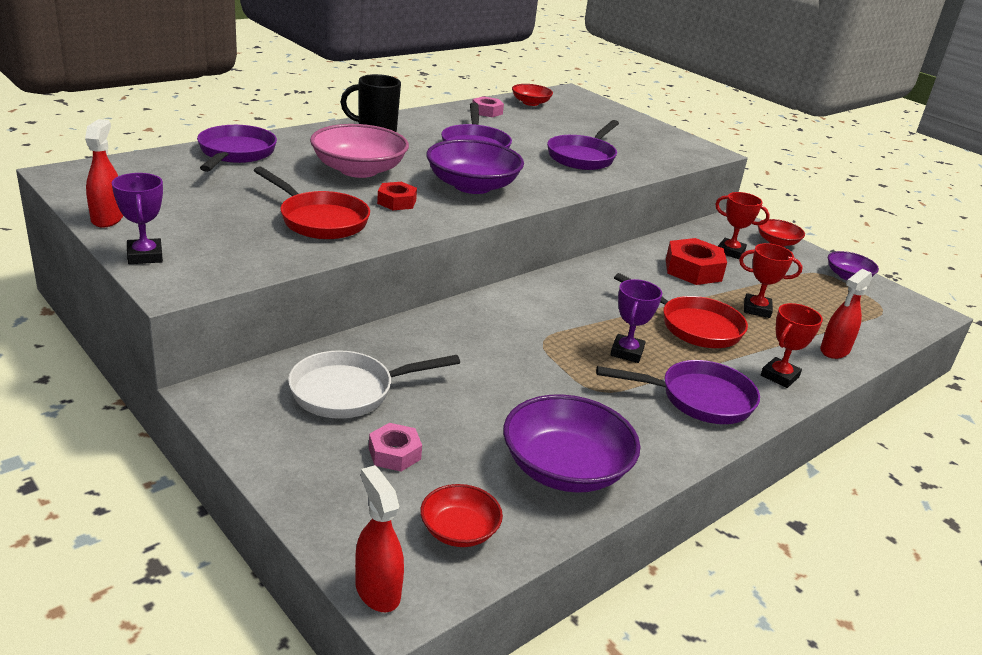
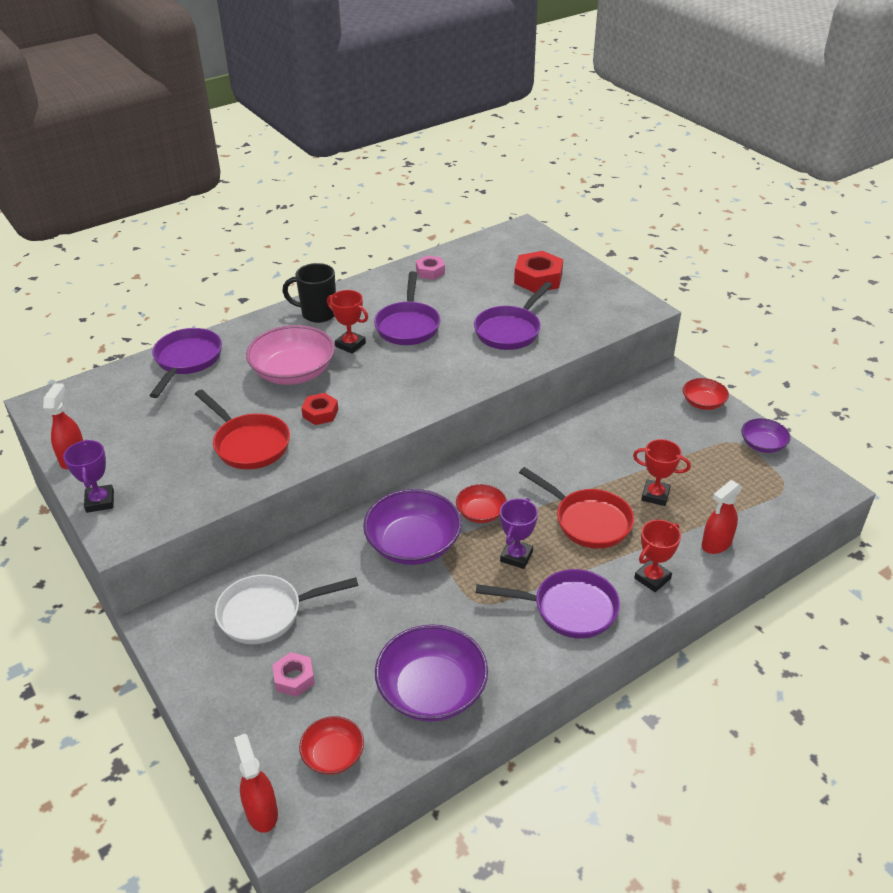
camera: 10 degrees right, 10 degrees up
(472, 186) = (394, 384): purple bowl -> purple bowl (413, 544)
(530, 103) = (477, 252): red bowl -> red bowl (481, 513)
(693, 270) = (606, 447): red nut -> red nut (538, 279)
(730, 252) = (651, 420): red trophy -> red trophy (350, 345)

